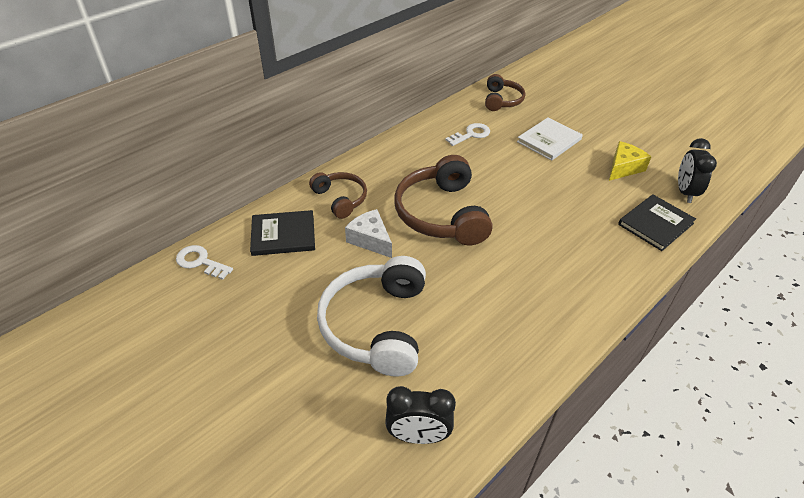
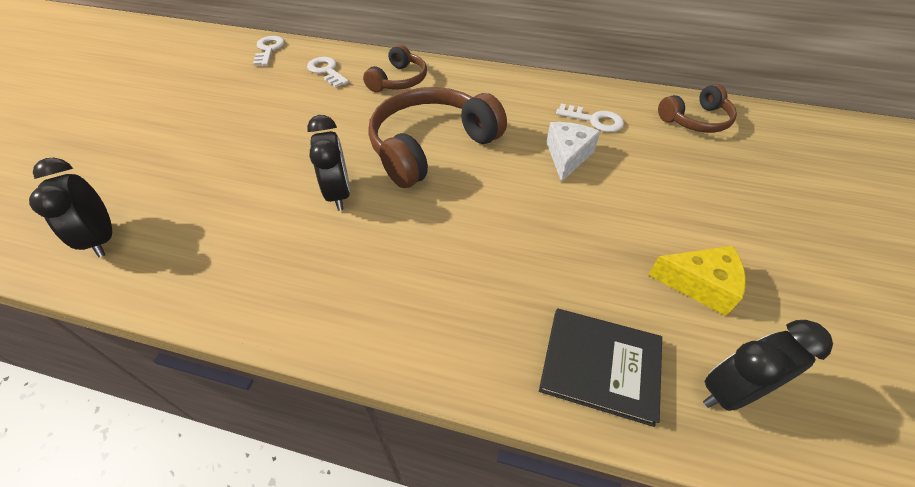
camera: 60 degrees right, 5 degrees up
(283, 235) = (326, 71): black book -> white key
(370, 240) = (354, 117): white cheese -> white cheese (567, 156)
(376, 325) = (239, 161): white headphones -> none
(460, 277) = (338, 194): none -> black clock
(549, 140) = (665, 186): white book -> none

